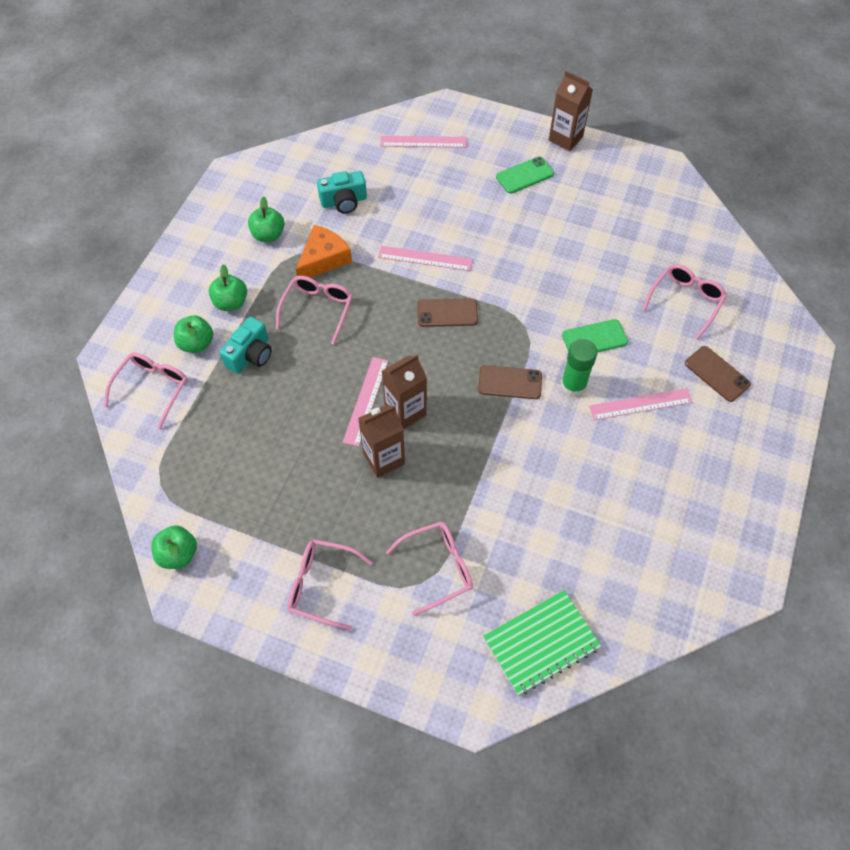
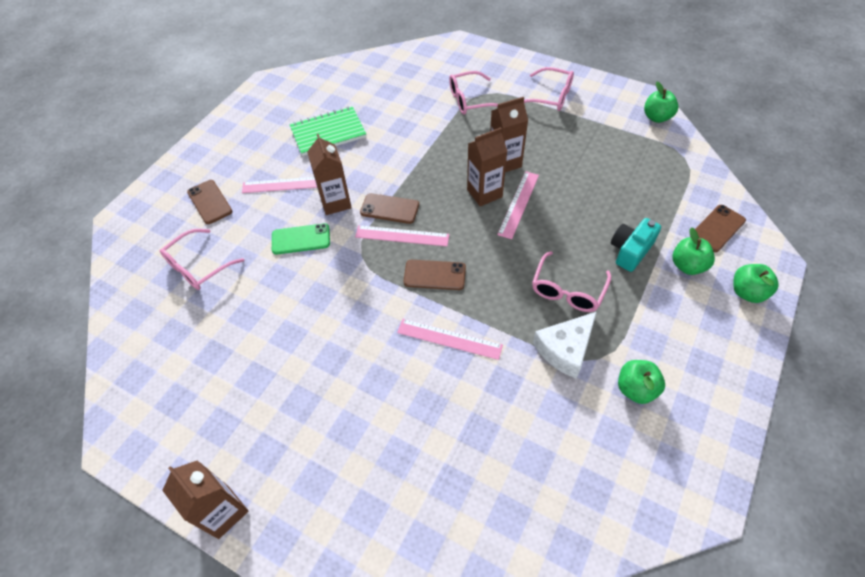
camera: 170 degrees left, 5 degrees down
(153, 388) = (717, 228): pink glasses -> brown phone
(231, 302) = (662, 306): green apple -> green apple (747, 292)
(323, 259) = (565, 349): orange cheese -> white cheese
(344, 201) = (544, 431): turquoise camera -> none
(423, 142) = (428, 531): pink ruler -> pink ruler (402, 236)
(524, 175) = (302, 449): green phone -> none
(541, 643) = (410, 64): green notebook -> green notebook (328, 132)
(573, 385) = (335, 202): green glue stick -> brown carton

